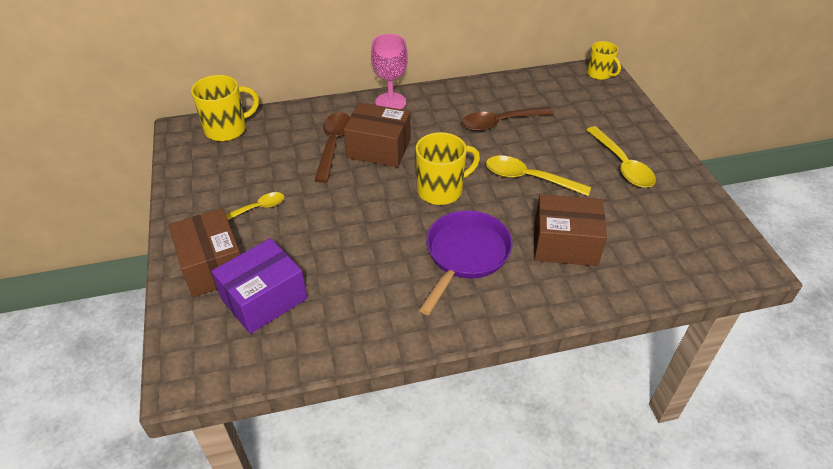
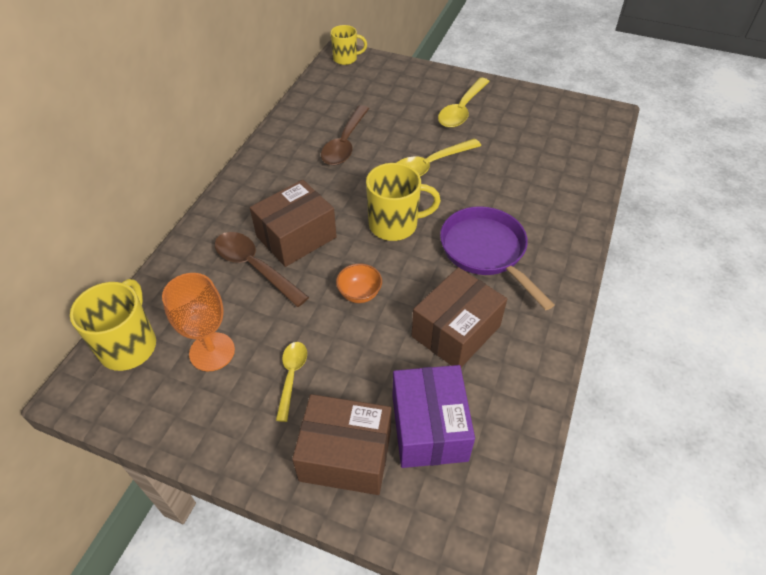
camera: 55 degrees left, 5 degrees up
(249, 164) = (212, 352): none -> orange goblet
(355, 205) = (359, 294): none -> orange bowl
(390, 102) = (237, 194): pink goblet -> none
(441, 190) = (394, 225): yellow mug -> yellow mug turned 75 degrees clockwise
(565, 244) = (520, 188): brown box -> brown box (456, 331)
(622, 165) = (462, 110): yellow spoon -> yellow spoon turned 105 degrees clockwise

